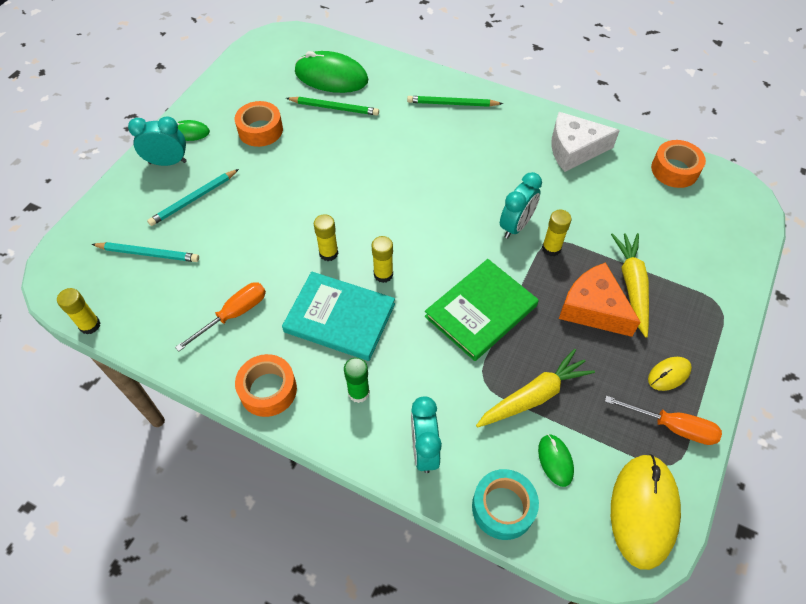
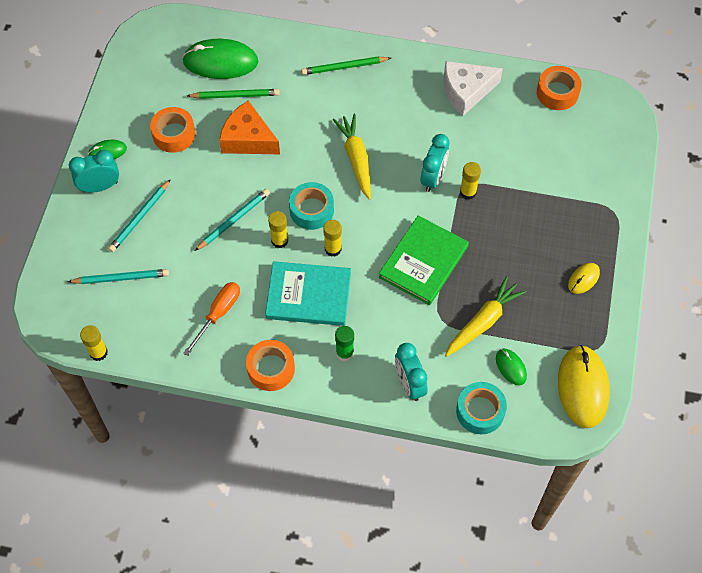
camera: 15 degrees left, 5 degrees up
(288, 222) = (233, 220): none -> turquoise pencil
(373, 230) = (311, 210): none -> turquoise tape
(593, 308) = (514, 238): orange cheese -> orange cheese (248, 139)
(631, 285) = (541, 210): yellow carrot -> yellow carrot (356, 159)
(672, 426) = (593, 319): orange screwdriver -> none

